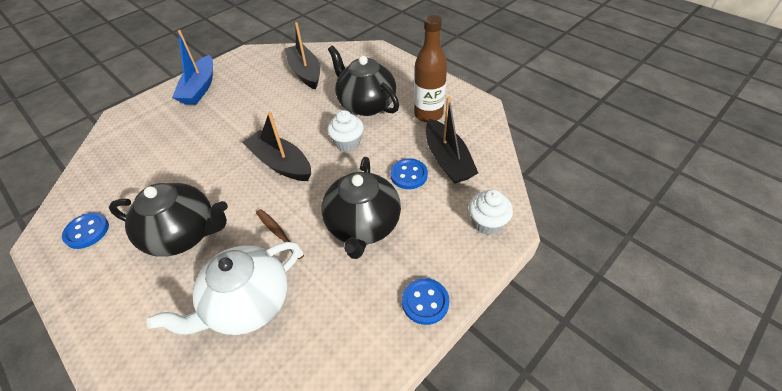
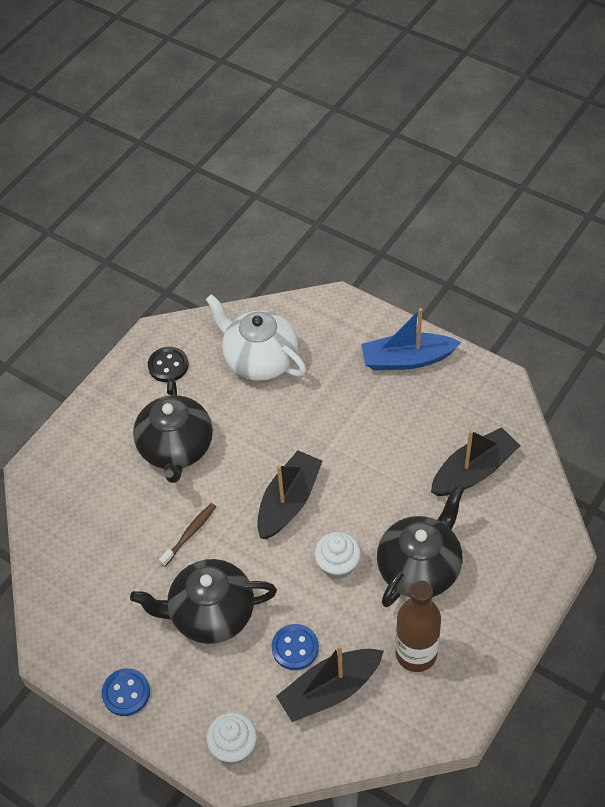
camera: 80 degrees right, 5 degrees up
(87, 231) = (168, 366): blue button -> black button
(248, 304) = (108, 536): white teapot -> white teapot (260, 360)

